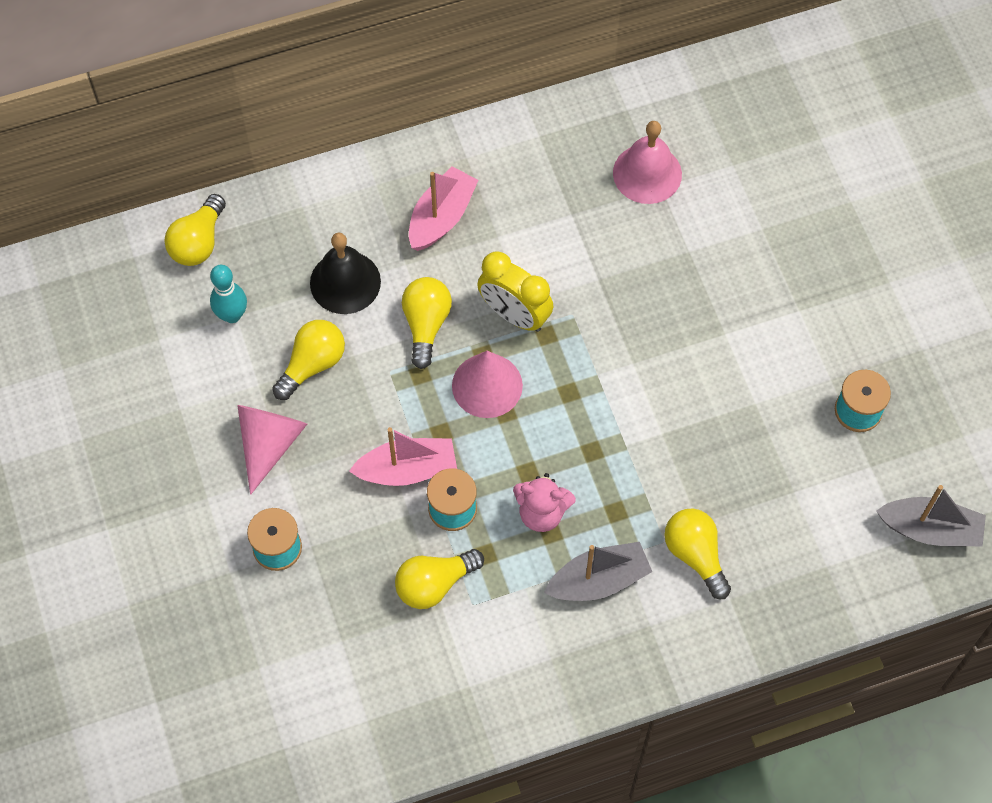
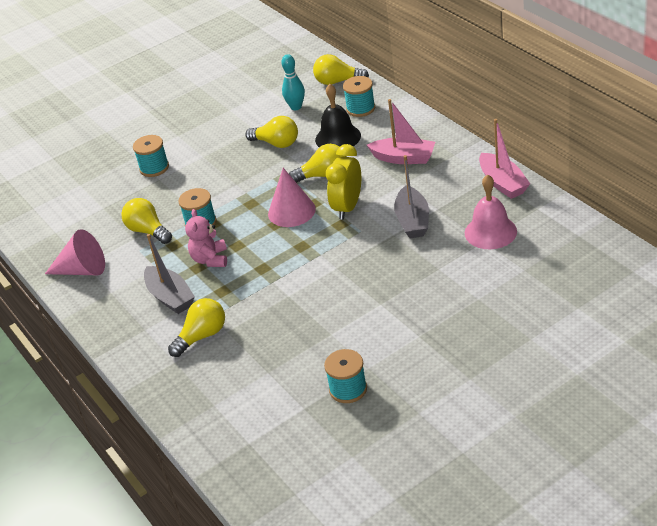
camera: 80 degrees right, 25 degrees down
(269, 443) = (219, 145): pink cone -> pink cone (82, 270)
(289, 233) = (360, 108): none -> turquoise spool
(407, 470) = (220, 198): pink boat -> pink boat (503, 183)
(930, 529) = (263, 456): grey boat -> grey boat (412, 221)

